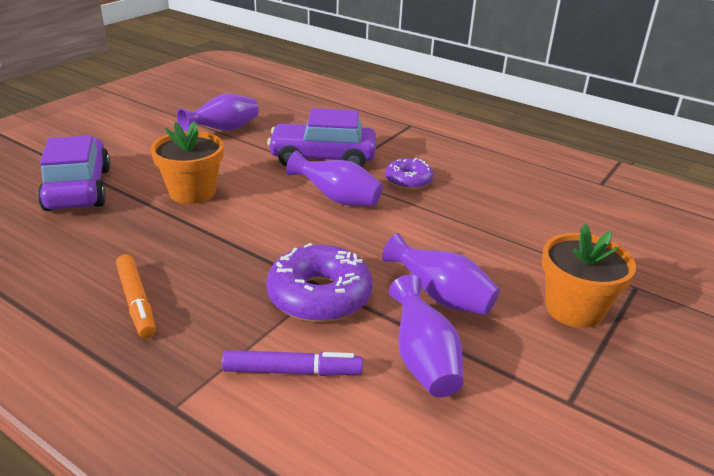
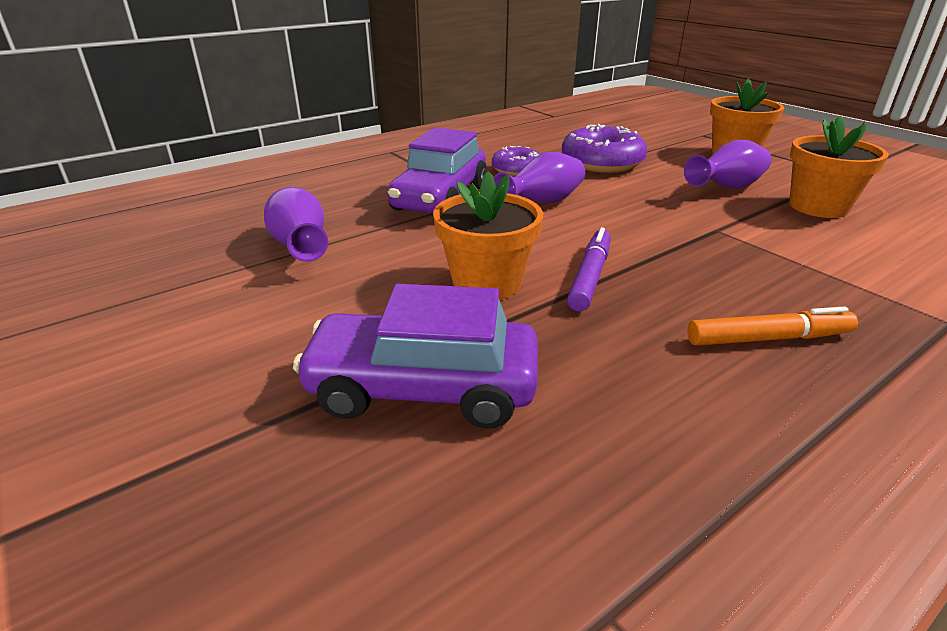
camera: 70 degrees left, 0 degrees up
(292, 371) = (860, 258): purple marker -> purple marker (590, 276)
(319, 296) = (734, 233): purple donut -> purple donut (602, 162)
(423, 360) = (818, 207): purple vase -> orange flower pot

